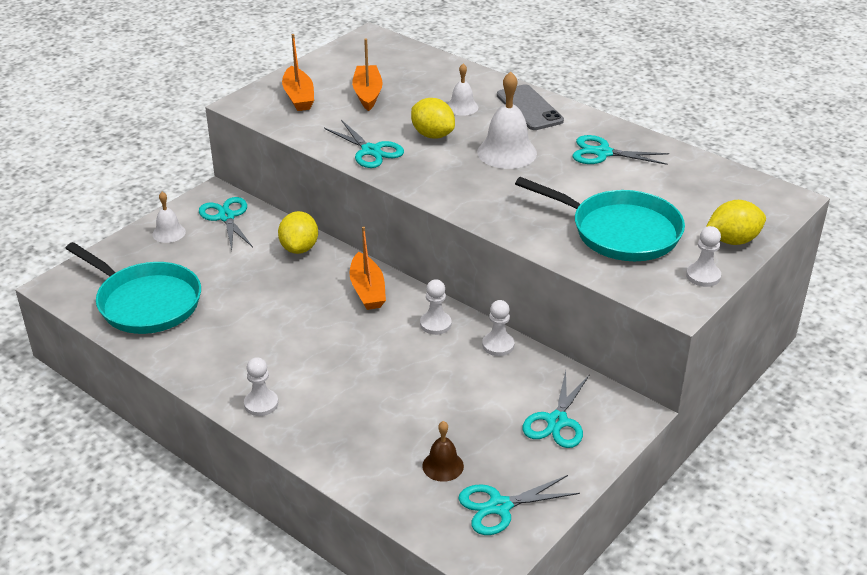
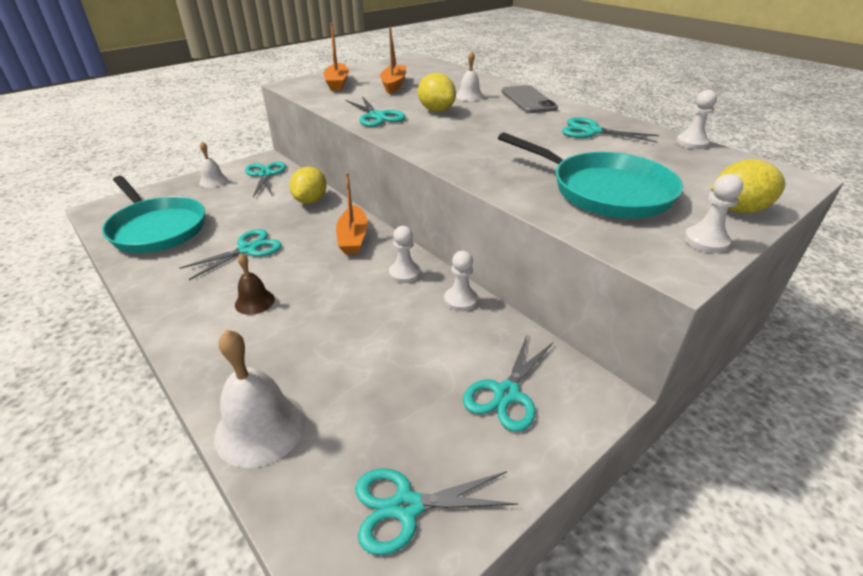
camera: 10 degrees right, 0 degrees up
(261, 316) = (247, 249): none -> turquoise scissors
(261, 404) = (196, 331): white pawn -> white pawn (691, 143)
(443, 466) = (355, 433): brown bell -> brown bell (254, 301)
(507, 152) = (499, 125): white bell -> white bell (260, 428)

